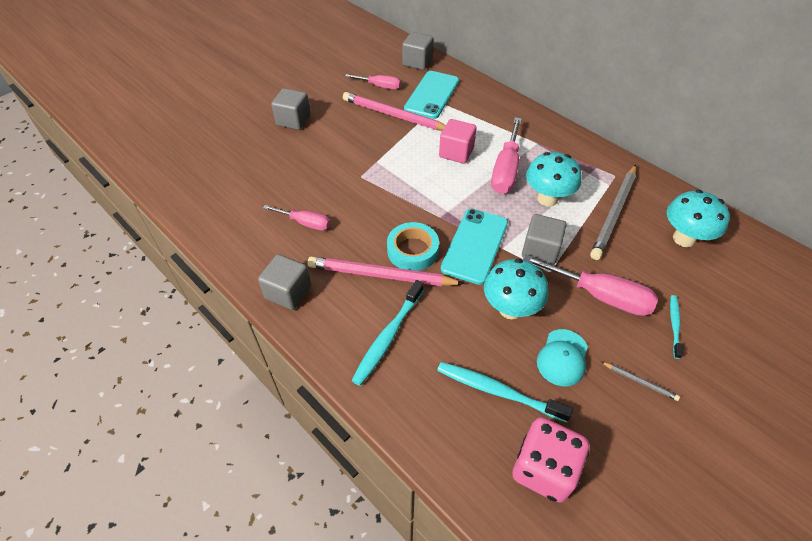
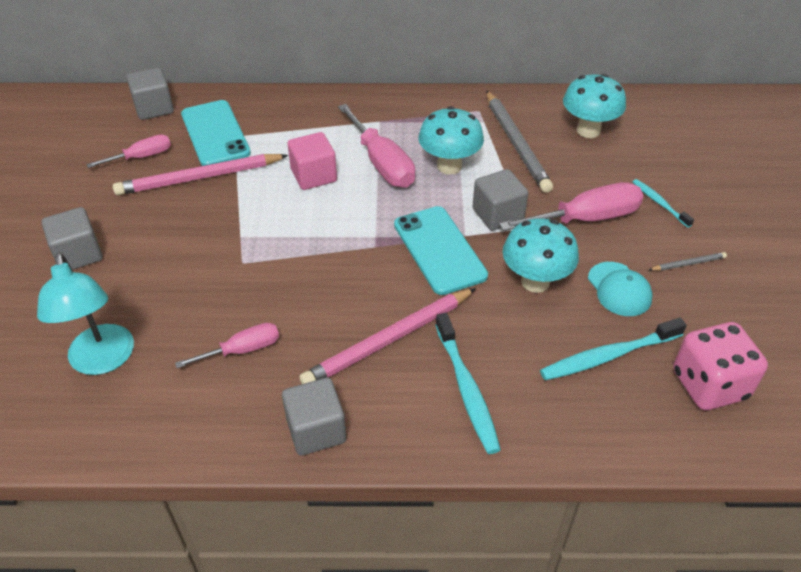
camera: 45 degrees left, 5 degrees down
(243, 181) = (103, 361): none -> turquoise lamp
(412, 250) = (389, 295): turquoise tape -> none

